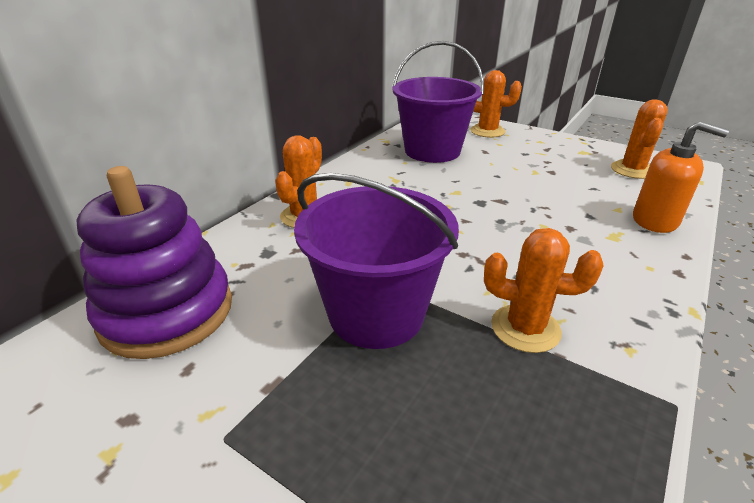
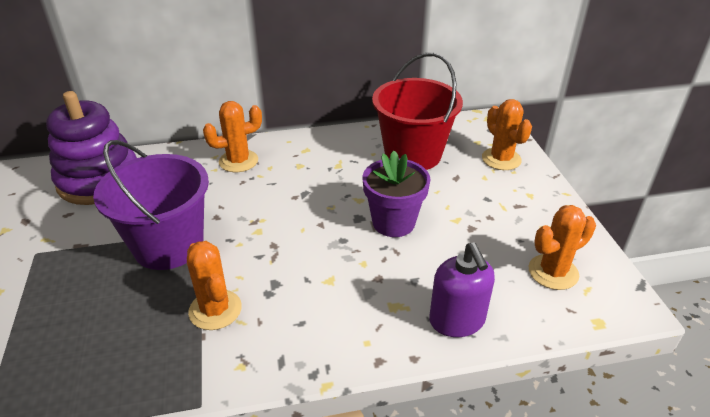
camera: 45 degrees right, 5 degrees up
(432, 151) = (413, 154): purple bucket -> red bucket
(507, 192) = (393, 222): none -> purple flower pot
(655, 221) = (457, 320): orange soap dispenser -> purple soap dispenser

